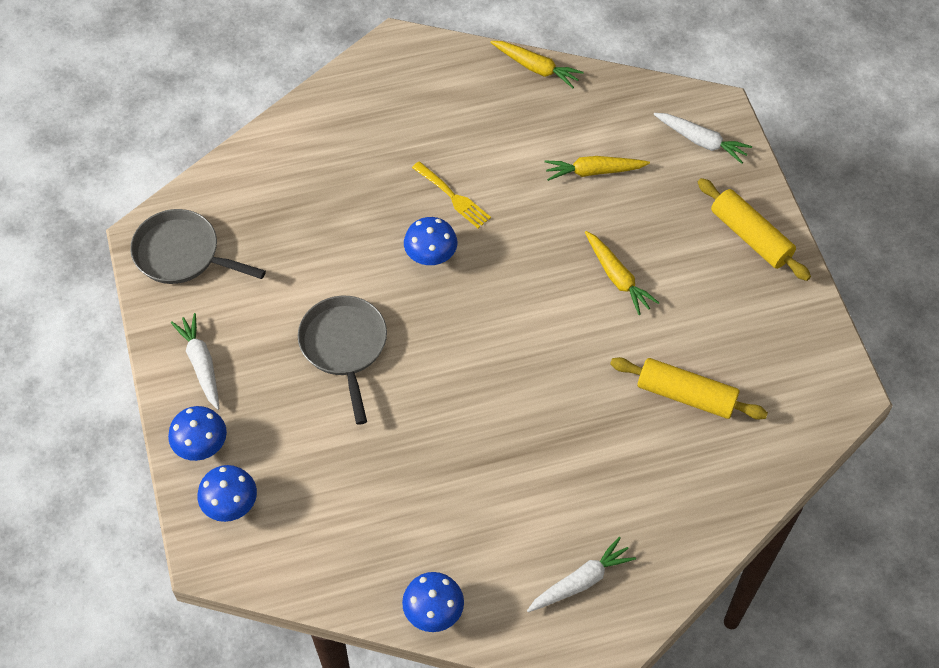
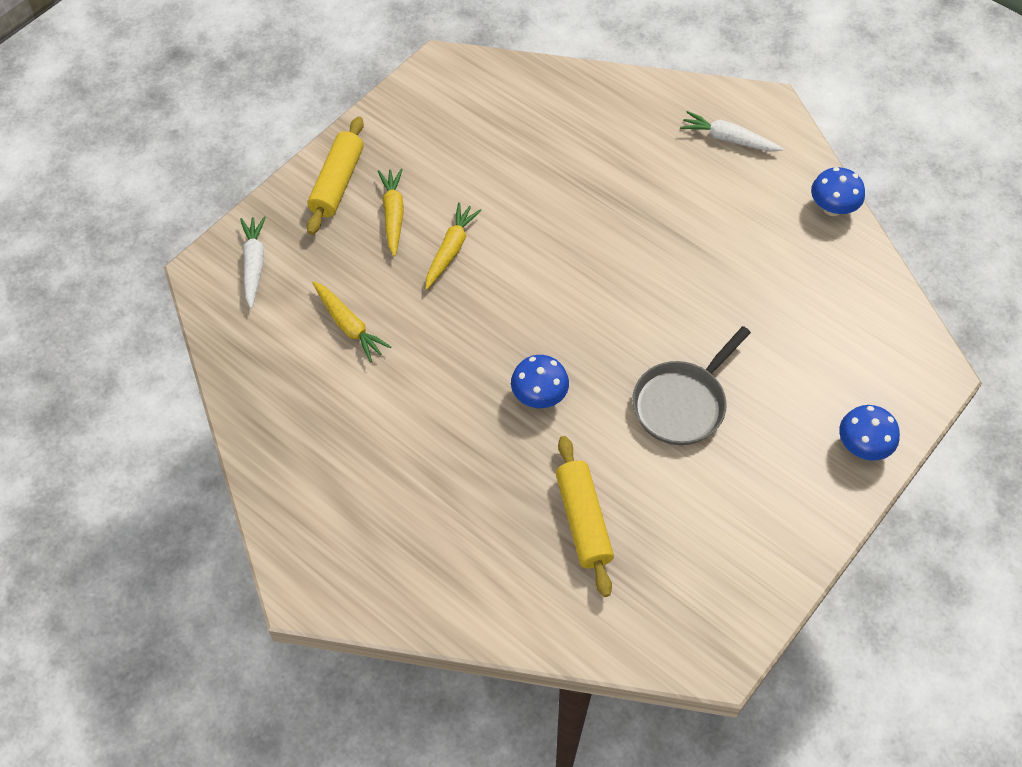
camera: 125 degrees left, 0 degrees up
(182, 254) = (708, 607): grey pan -> none
(201, 364) = (796, 503): white carrot -> none
(231, 505) = (886, 388): blue mushroom -> none
(453, 197) = (461, 418): yellow fork -> none
(536, 68) = (251, 442): yellow carrot -> yellow carrot (393, 215)
(686, 395) = (525, 153): yellow rolling pin -> yellow rolling pin (583, 520)

